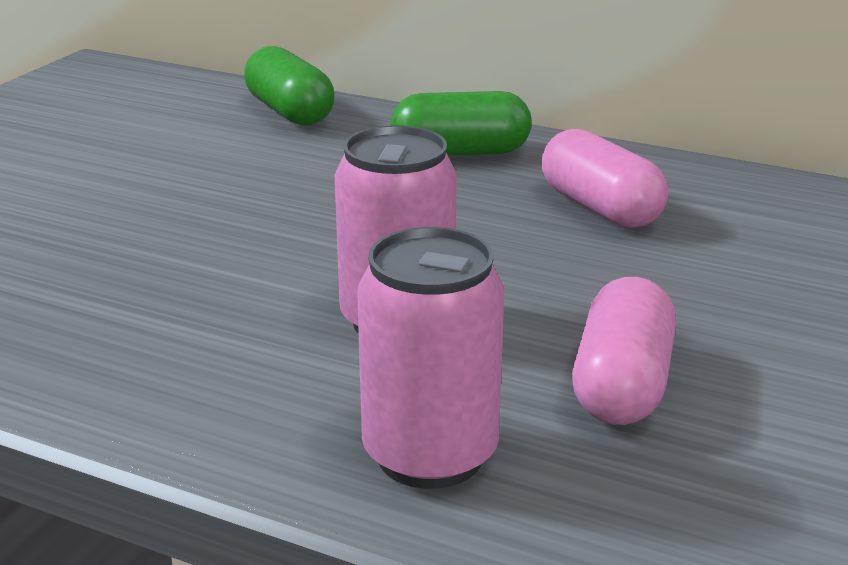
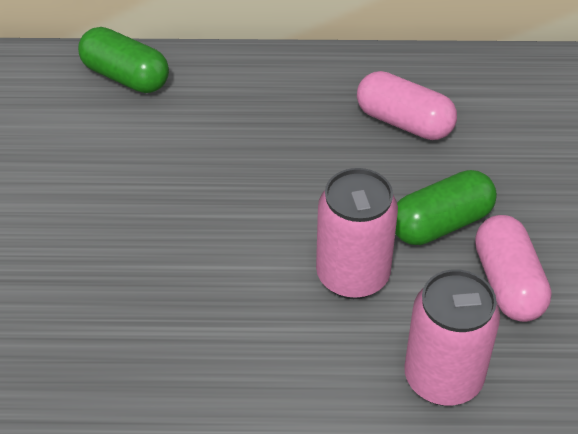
camera: 25 degrees left, 20 degrees up
(460, 152) = (279, 89): green capsule -> green capsule (441, 224)

